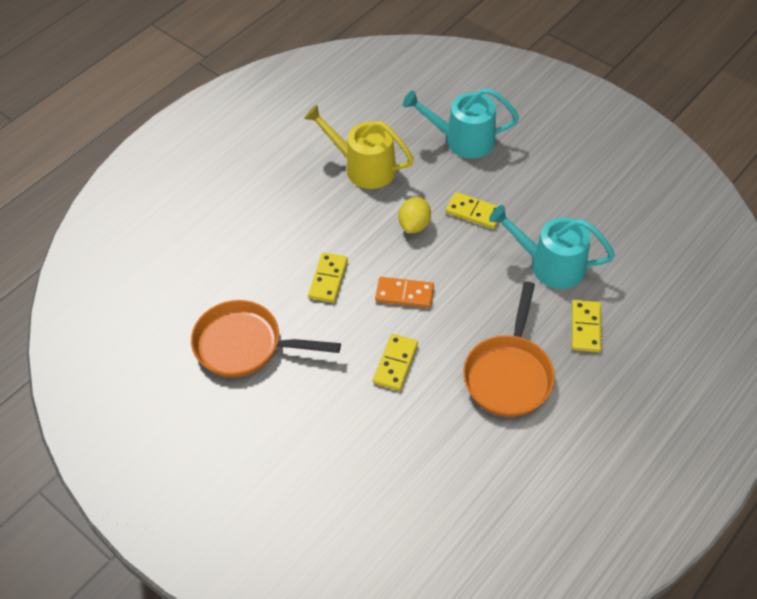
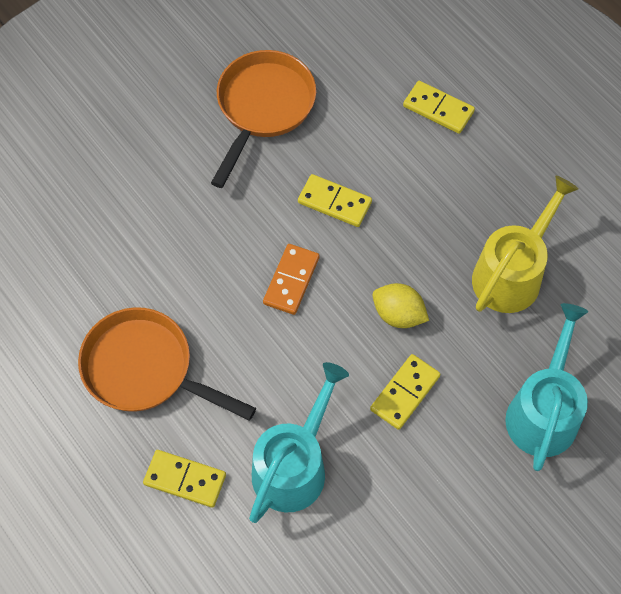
camera: 100 degrees right, 10 degrees up
(395, 363) = (196, 251): yellow domino -> yellow domino (438, 109)

